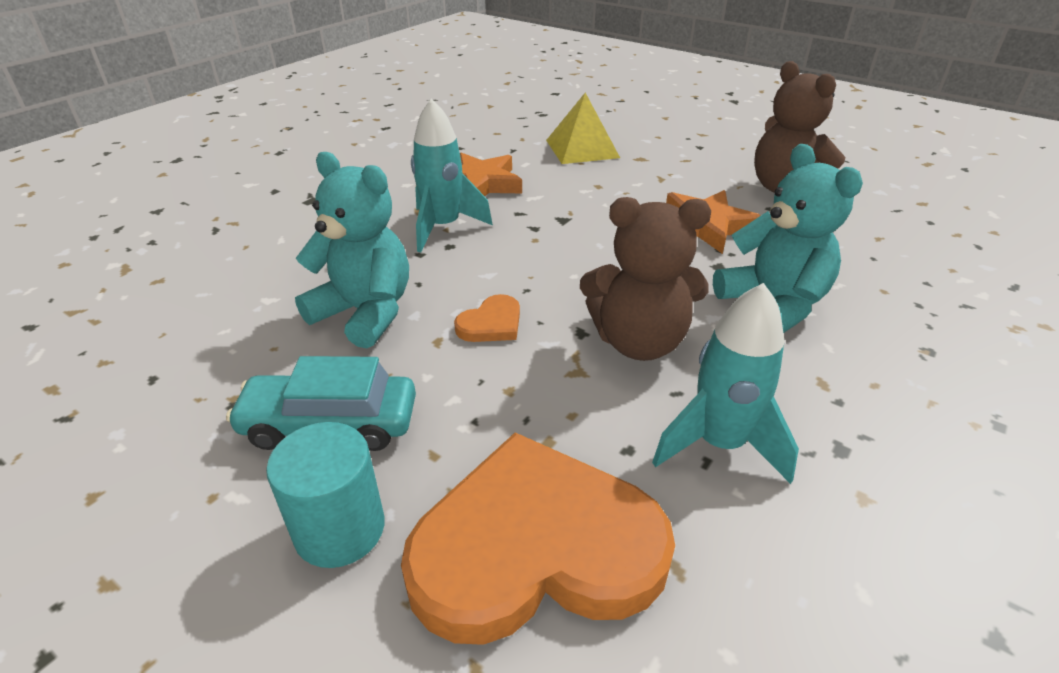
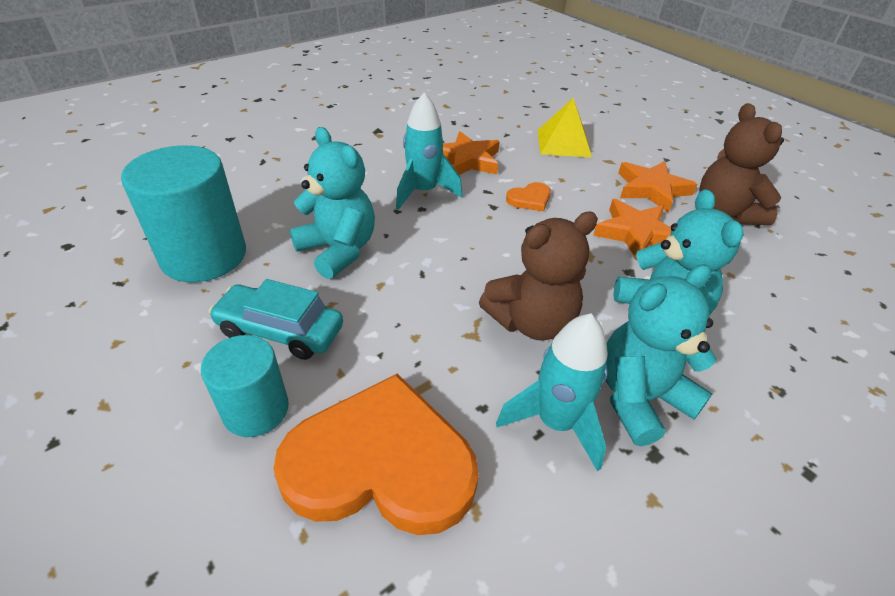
camera: 15 degrees right, 5 degrees up
(181, 357) = (204, 256): none -> turquoise cylinder
(491, 324) = (425, 280): orange heart -> orange heart (530, 199)
(639, 342) = (531, 322): brown teddy bear -> brown teddy bear turned 45 degrees counterclockwise
(700, 179) = (651, 189): none -> orange star
(796, 394) = (640, 398): none -> turquoise teddy bear

